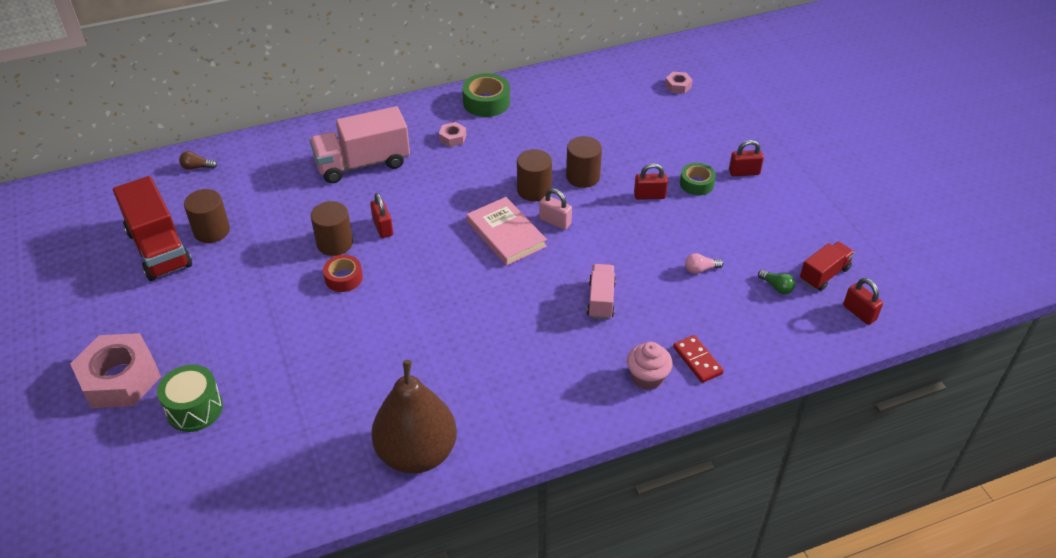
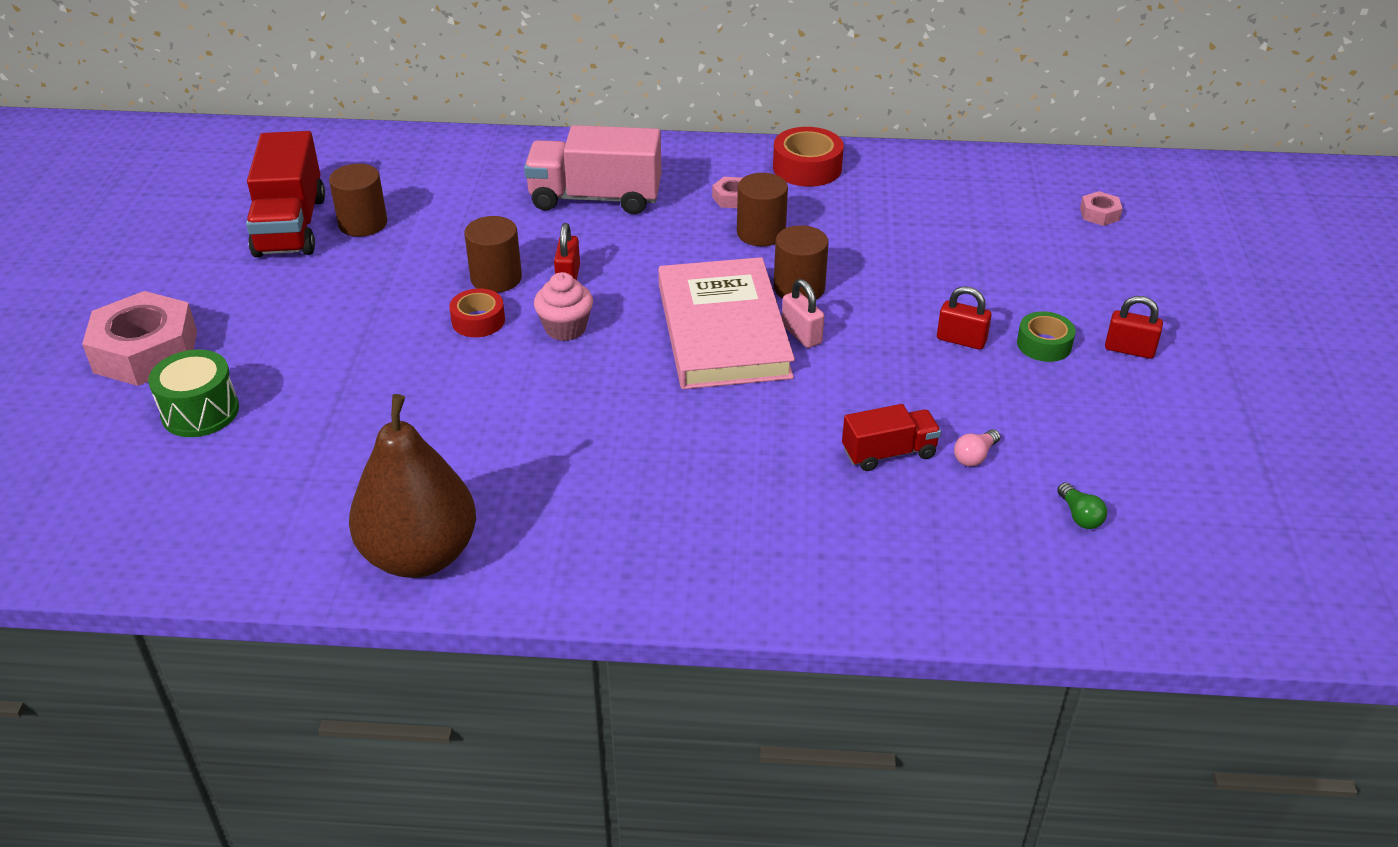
camera: 25 degrees right, 5 degrees down
(197, 167) = (397, 151): brown light bulb -> none
(486, 102) = (807, 168): green tape -> red tape
(506, 234) = (723, 330): pink book -> pink book, size x1.54
(583, 177) = (879, 290): brown cylinder -> brown cylinder (761, 233)
(601, 300) = (798, 450): pink truck -> none
(647, 378) = (797, 571): pink cupcake -> pink cupcake (565, 328)
(697, 360) = (888, 573): red domino -> none
(700, 269) = (975, 456): pink light bulb -> pink light bulb turned 60 degrees counterclockwise
(824, 274) = (1170, 523): red truck -> red truck (889, 453)
(859, 313) = (1195, 594): red padlock -> none

